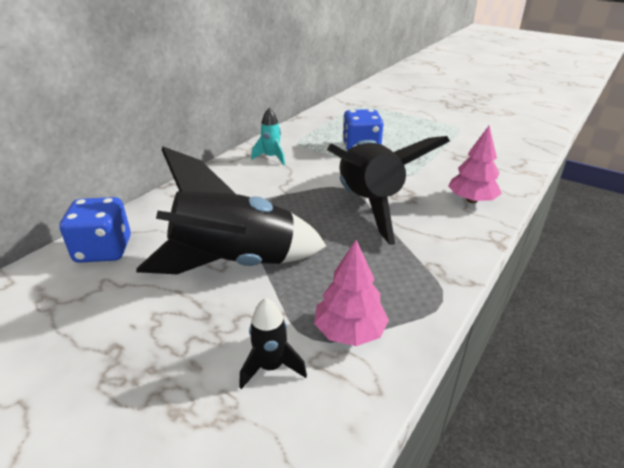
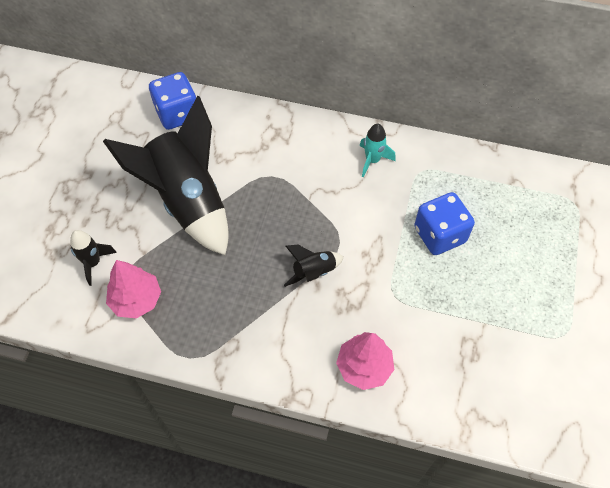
camera: 70 degrees right, 25 degrees up
(369, 205) = (313, 272): black rocket -> black rocket, size x0.42

